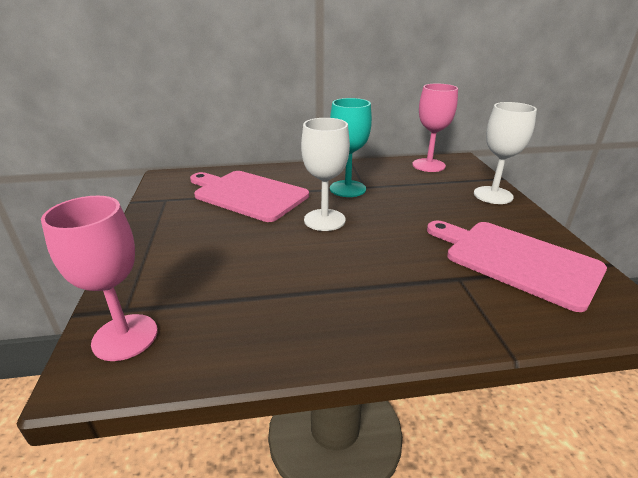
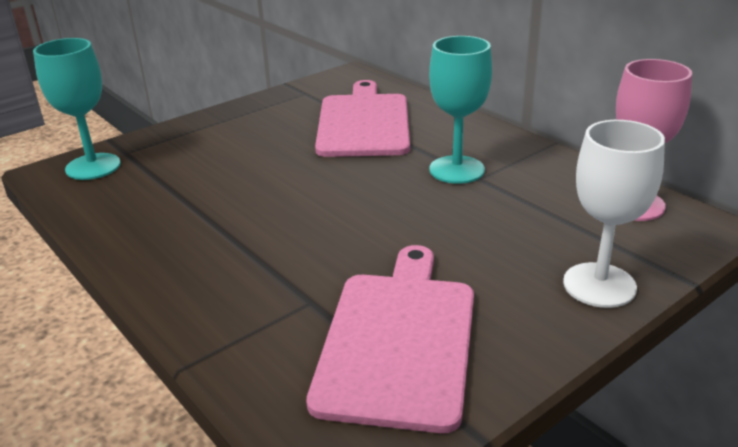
camera: 60 degrees right, 0 degrees up
(125, 337) = (93, 167): pink goblet -> turquoise goblet
(324, 220) = (356, 181): white goblet -> none

